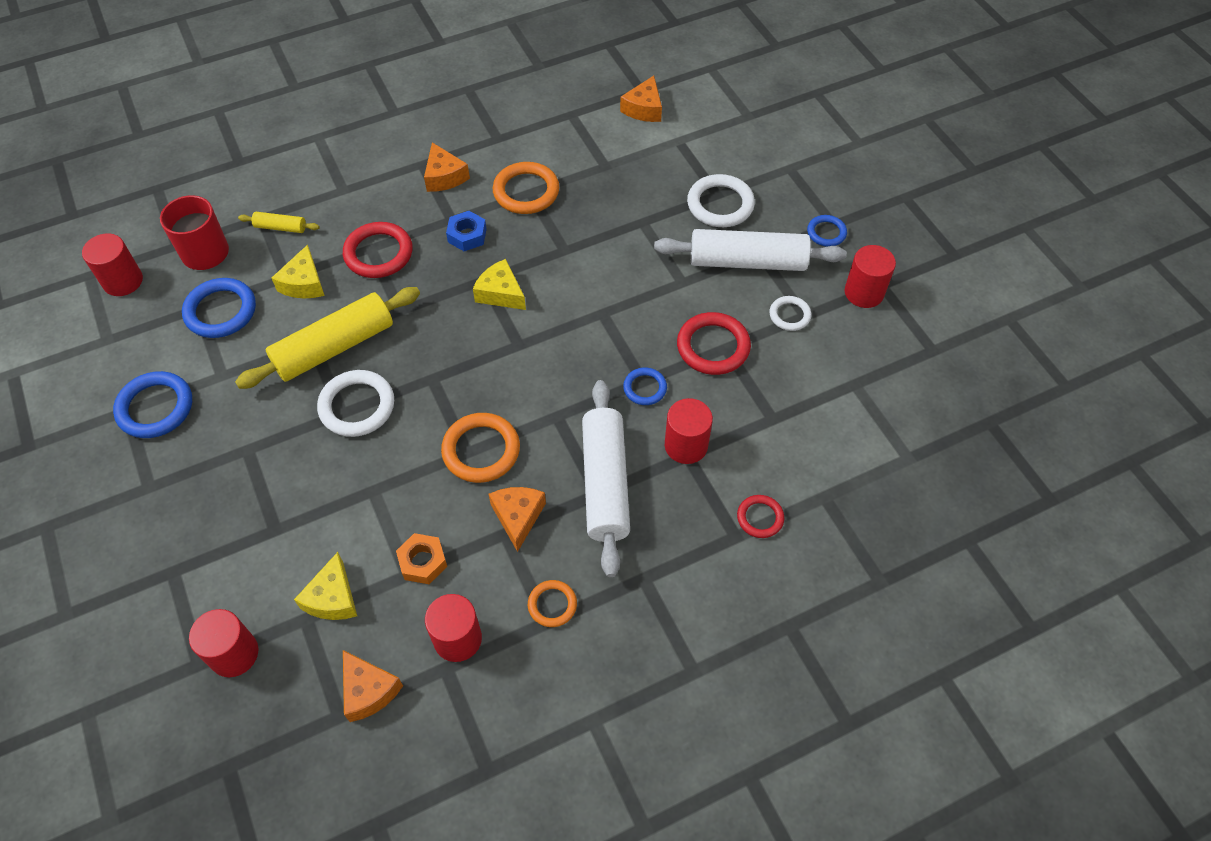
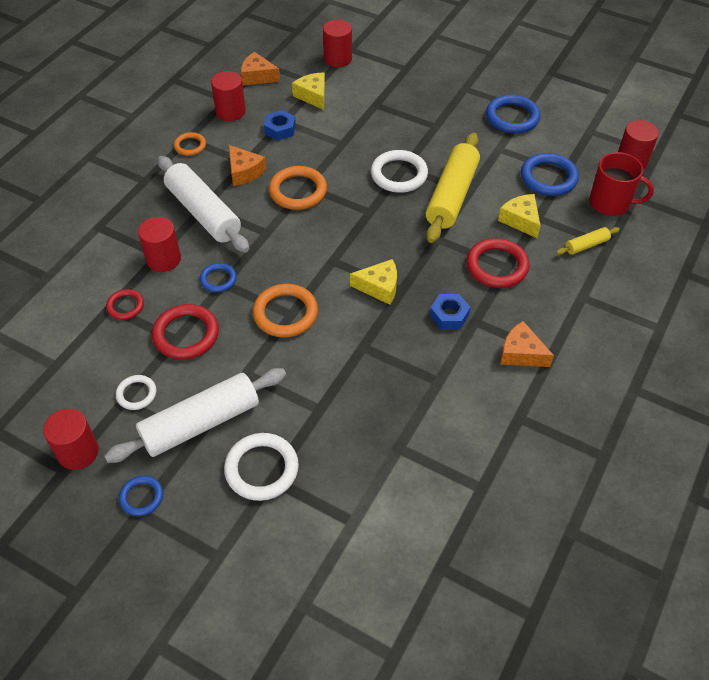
camera: 145 degrees right, 5 degrees down
(423, 562) = (280, 129): orange nut -> blue nut
(526, 191) = (442, 379): orange ring -> orange ring (285, 313)
(644, 109) = (418, 542): orange cheese -> none
(760, 518) = (87, 243): red ring -> red ring (125, 306)

